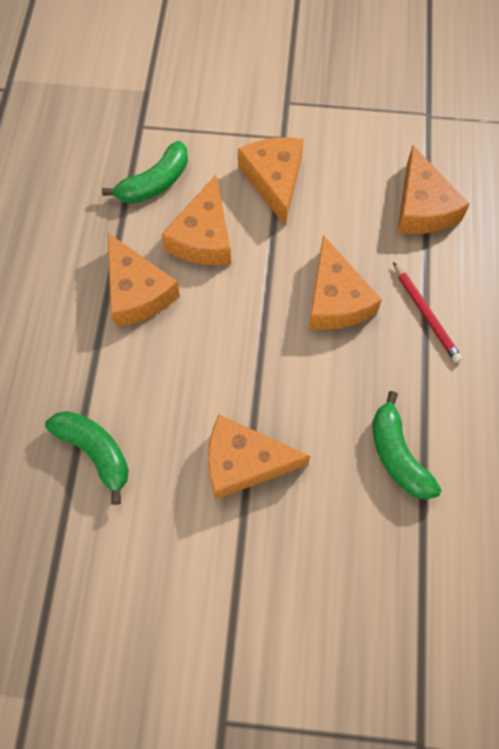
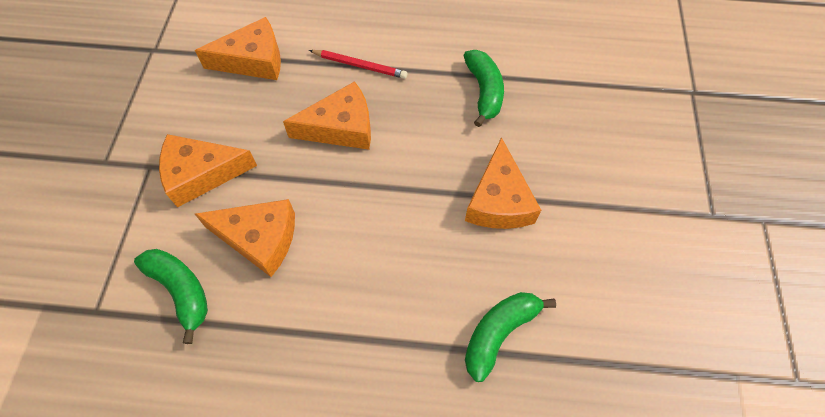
camera: 90 degrees left, 5 degrees down
(137, 292) = (319, 302): orange cheese -> none
(397, 455) = (484, 92): green banana -> green banana turned 75 degrees counterclockwise
(425, 314) = (359, 65): red pencil -> red pencil turned 45 degrees clockwise

